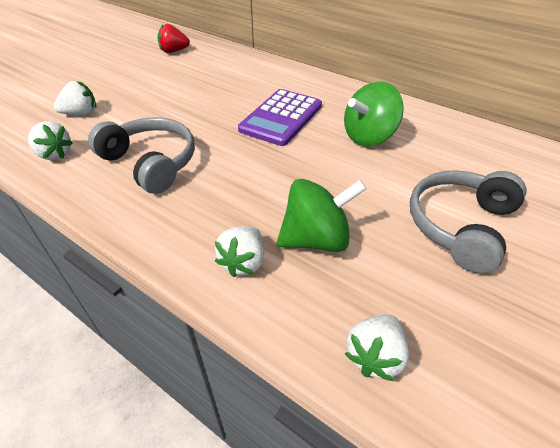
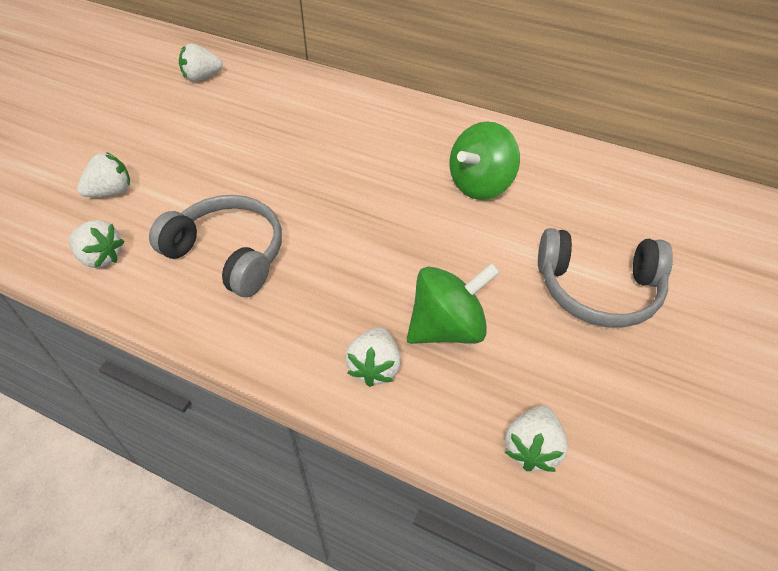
camera: 10 degrees left, 5 degrees up
(174, 51) = (202, 77): red strawberry -> white strawberry
(281, 118) = (371, 169): purple calculator -> none
(460, 226) = (598, 289): grey headphones -> grey headphones turned 105 degrees counterclockwise

